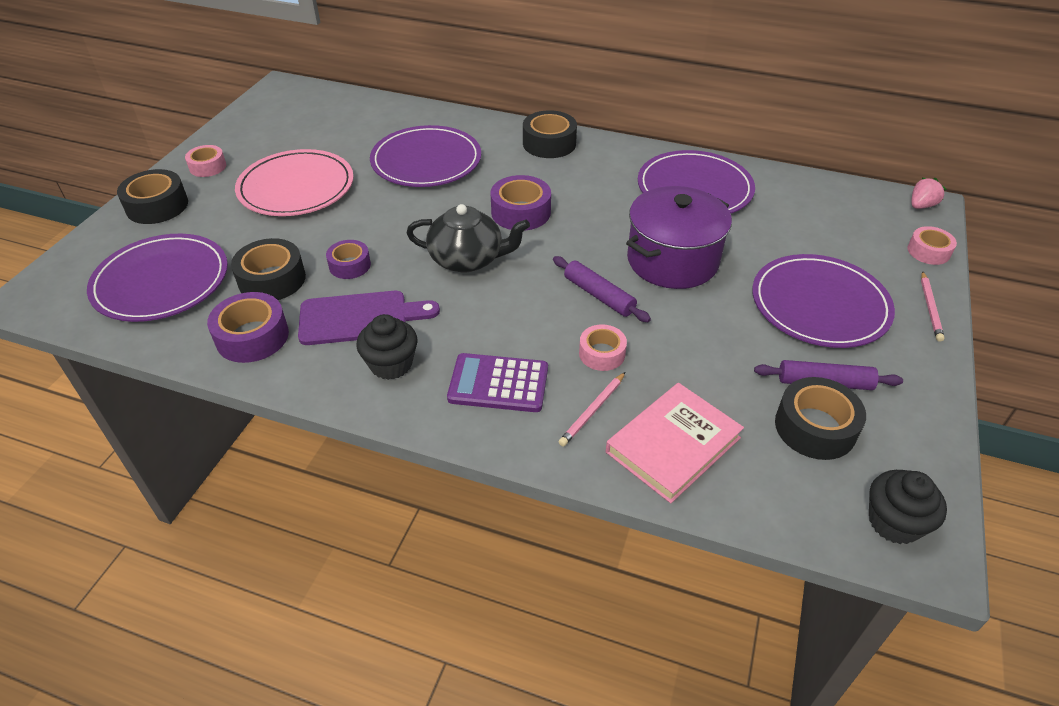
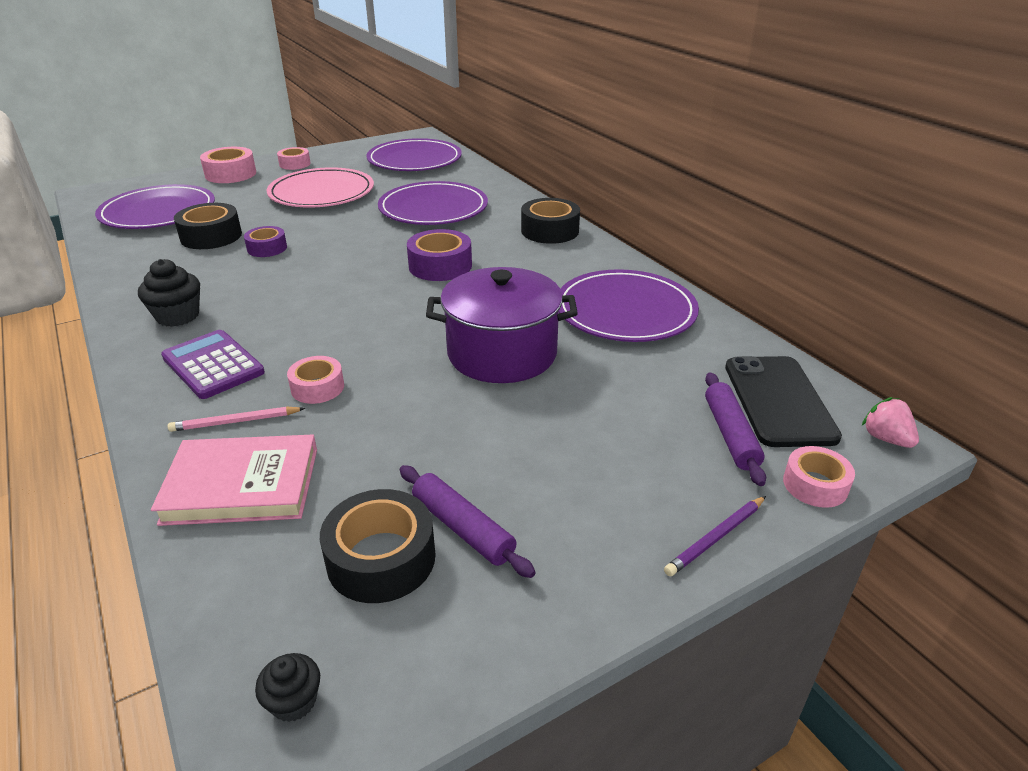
camera: 40 degrees right, 10 degrees down
(157, 206) = (230, 174): black tape -> pink tape
(252, 336) = (142, 261): purple tape -> none
(360, 318) = (214, 280): purple cutting board -> none
(467, 259) = (345, 278): black teapot -> none
(599, 295) = (393, 347): purple rolling pin -> purple rolling pin (731, 434)
(819, 305) = (583, 461): purple plate -> purple plate (414, 160)
(852, 209) = (779, 401): none -> black phone
(894, 522) = (294, 701): black cupcake -> black cupcake, size x0.59
(921, 206) = (886, 438): pink strawberry -> pink strawberry turned 120 degrees counterclockwise
(930, 308) = (716, 537): pink pencil -> purple pencil

